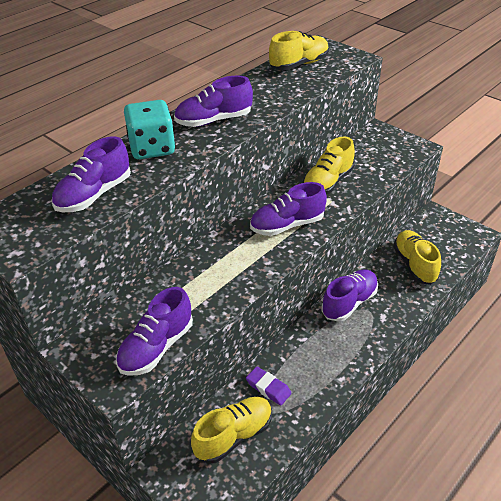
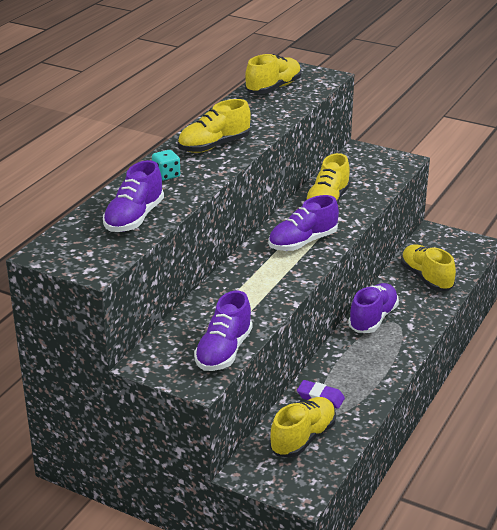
camera: 15 degrees left, 10 degrees down
(152, 148) = (166, 175): turquoise dice -> turquoise dice, size x0.53
(214, 121) = (214, 146): purple shoe -> yellow shoe

